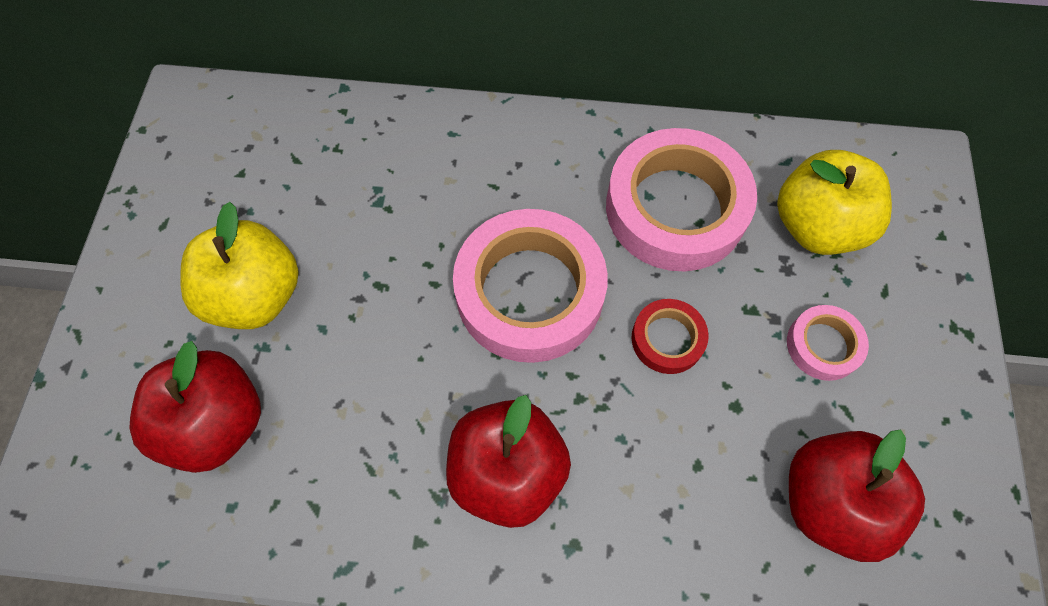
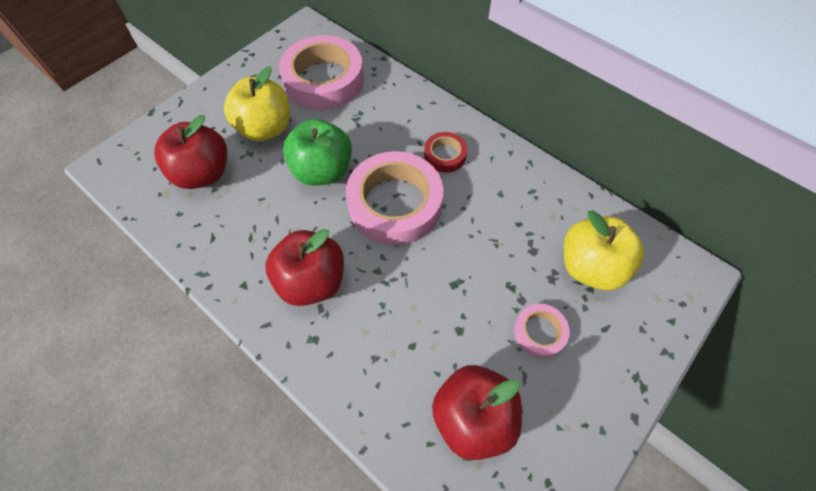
camera: 35 degrees right, 5 degrees down
(394, 307) = (322, 171): none -> green apple
(667, 339) = (449, 271): red tape -> red tape (445, 155)
(675, 208) = (510, 208): pink tape -> pink tape (324, 80)

